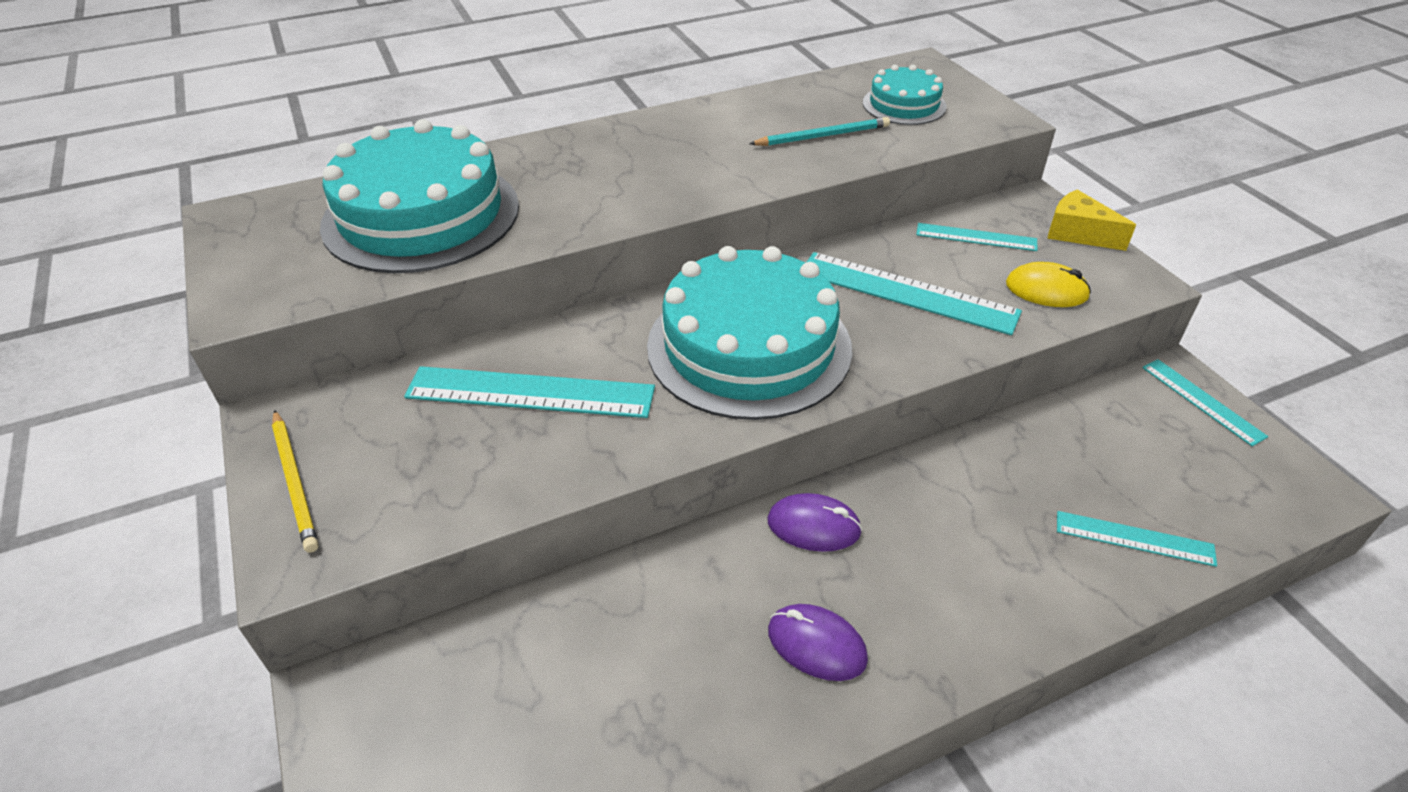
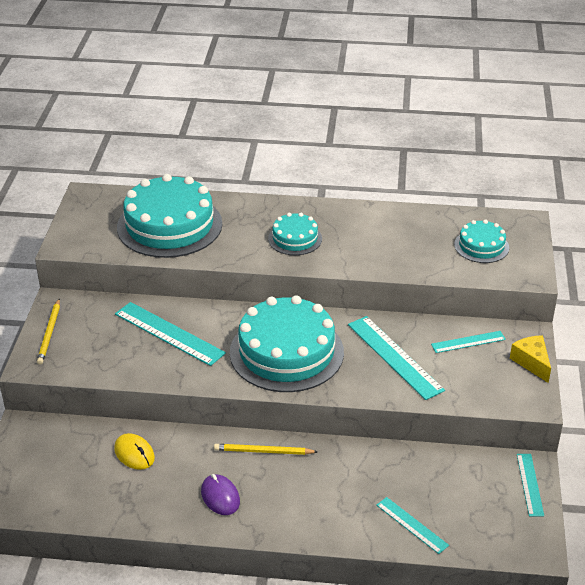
camera: 30 degrees right, 5 degrees down
(644, 172) = (295, 238): none -> turquoise cake
(813, 526) = (263, 451): purple mouse -> yellow pencil
(823, 136) = (411, 250): turquoise pencil -> none
(976, 237) = (468, 342): turquoise ruler -> turquoise ruler turned 60 degrees counterclockwise
(1046, 290) = (473, 385): yellow mouse -> yellow mouse (134, 454)

